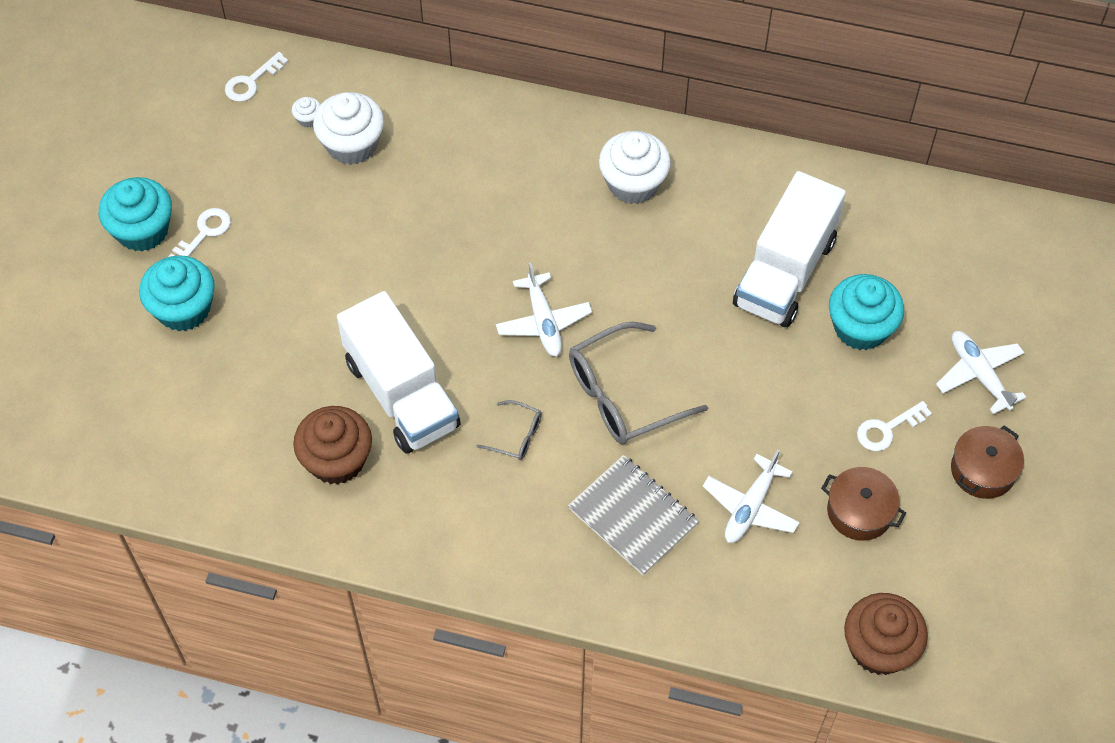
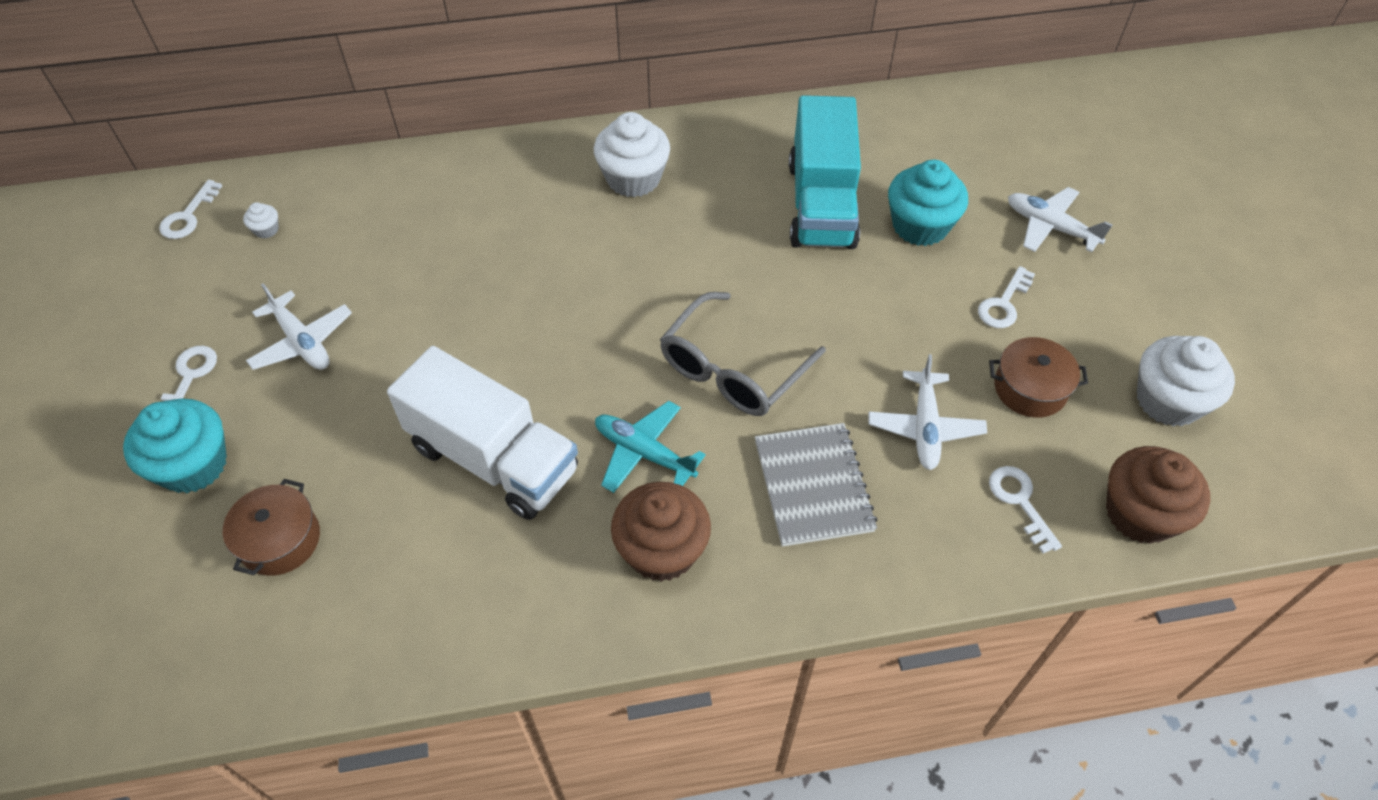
camera: 25 degrees left, 5 degrees down
(142, 230) = (111, 400): turquoise cupcake -> none
(337, 460) = (451, 560): brown cupcake -> brown cupcake (662, 550)
(352, 144) = (325, 237): white cupcake -> white cupcake (1168, 401)
(516, 436) = (644, 453): grey glasses -> turquoise plane
(543, 322) = (612, 331): white plane -> white plane (302, 342)
(633, 516) = (813, 486): grey notebook -> grey notebook turned 60 degrees clockwise
(785, 272) = (821, 204): white truck -> turquoise truck
(788, 597) = (1020, 502): none -> white key
(982, 470) = (1112, 306): brown pot -> brown pot (280, 540)

